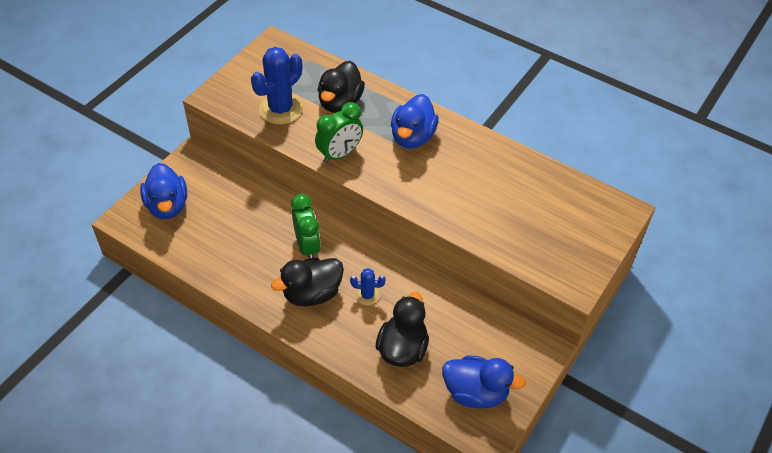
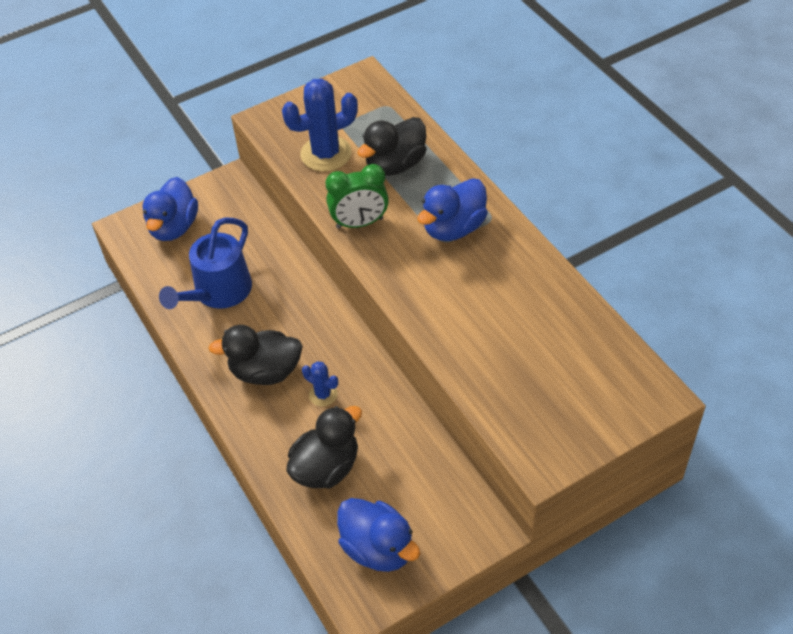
camera: 30 degrees right, 0 degrees up
(236, 245) = (218, 292): none -> blue watering can
(307, 246) = (290, 318): green clock -> none

